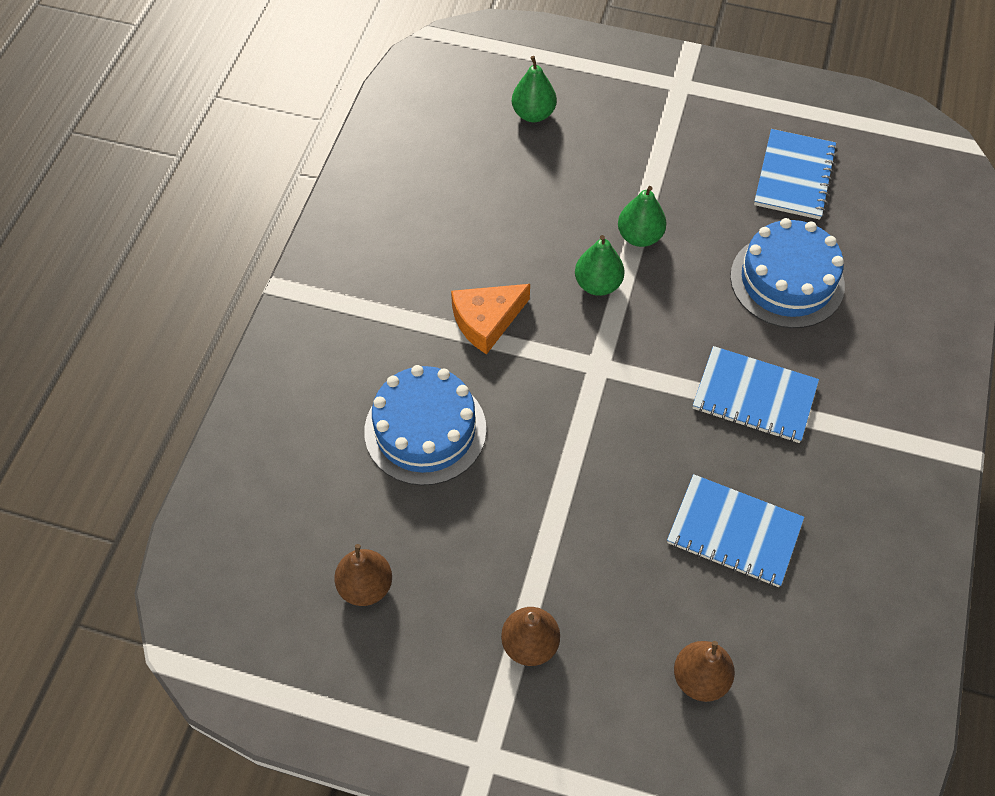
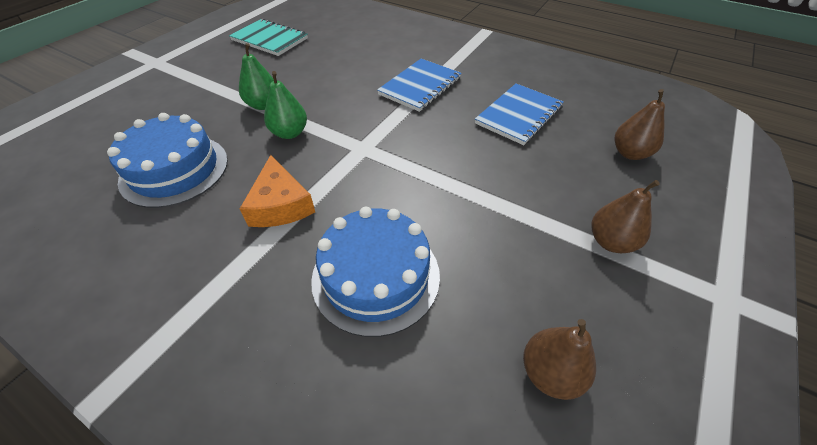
camera: 75 degrees left, 10 degrees down
(533, 114) = (97, 133): green pear -> none
(787, 281) = (342, 57): blue cake -> blue cake (174, 170)
(794, 176) = (269, 39): blue notebook -> turquoise notebook

